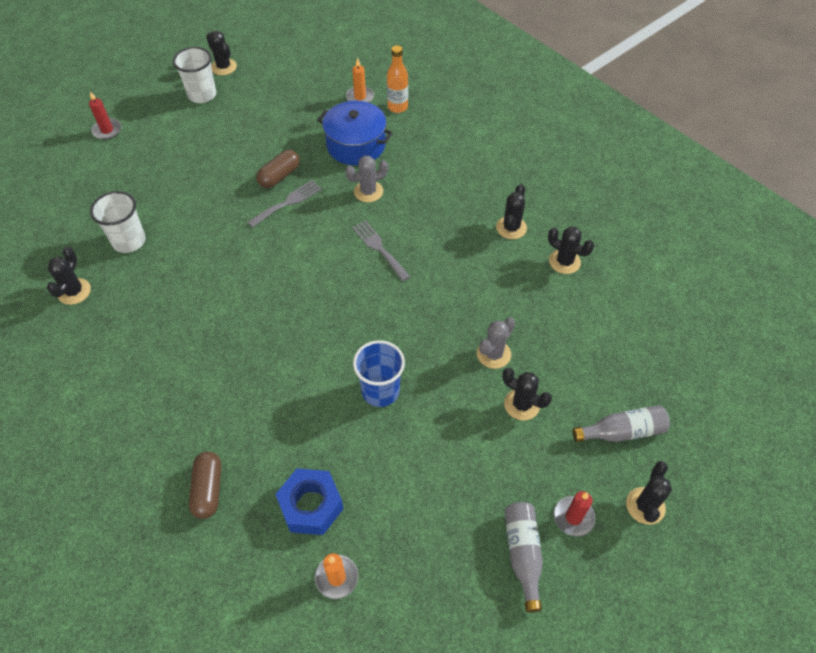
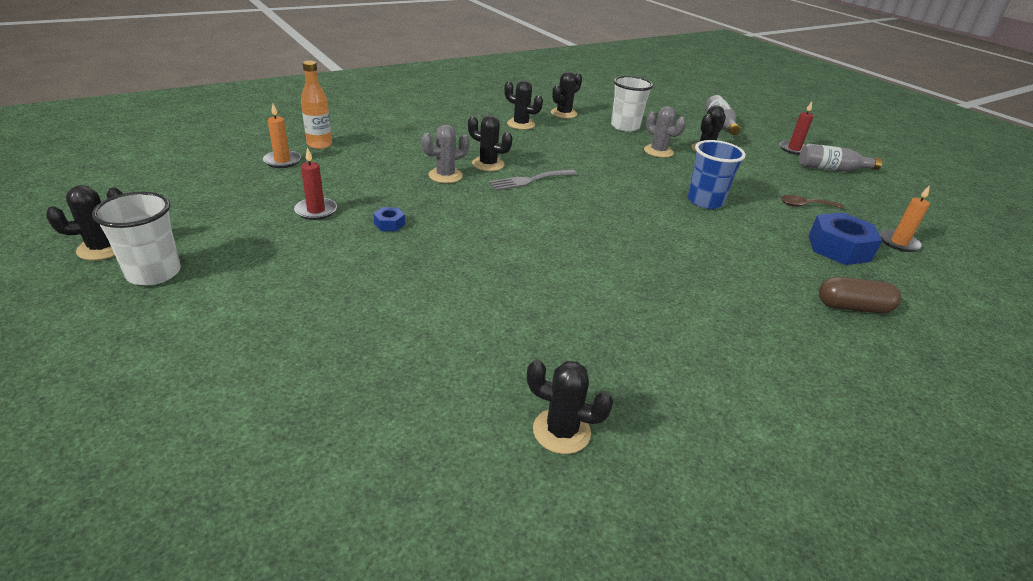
camera: 85 degrees left, 20 degrees down
(107, 130) = (147, 390): red candle -> red candle (316, 211)
(129, 241) = (463, 363): white cup -> white cup (625, 126)
(279, 176) = (389, 224): brown capsule -> blue nut
(288, 202) = (440, 223): grey fork -> none
(356, 145) = (366, 173): blue pot -> none
(368, 191) = (445, 176): grey cactus -> grey cactus turned 75 degrees clockwise
(401, 493) = (805, 205): none -> brown spoon
(645, 506) = (774, 129): black cactus -> black cactus (488, 164)

